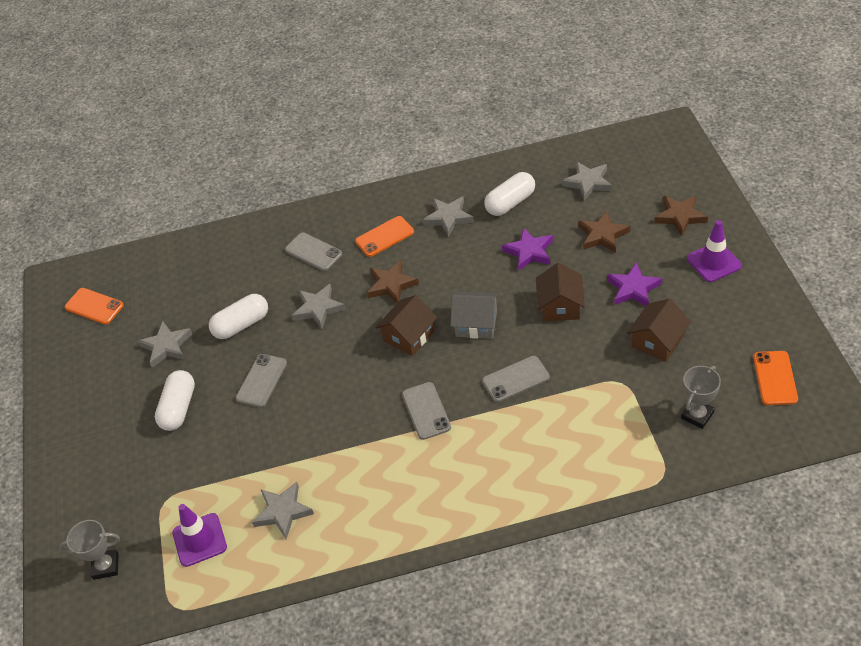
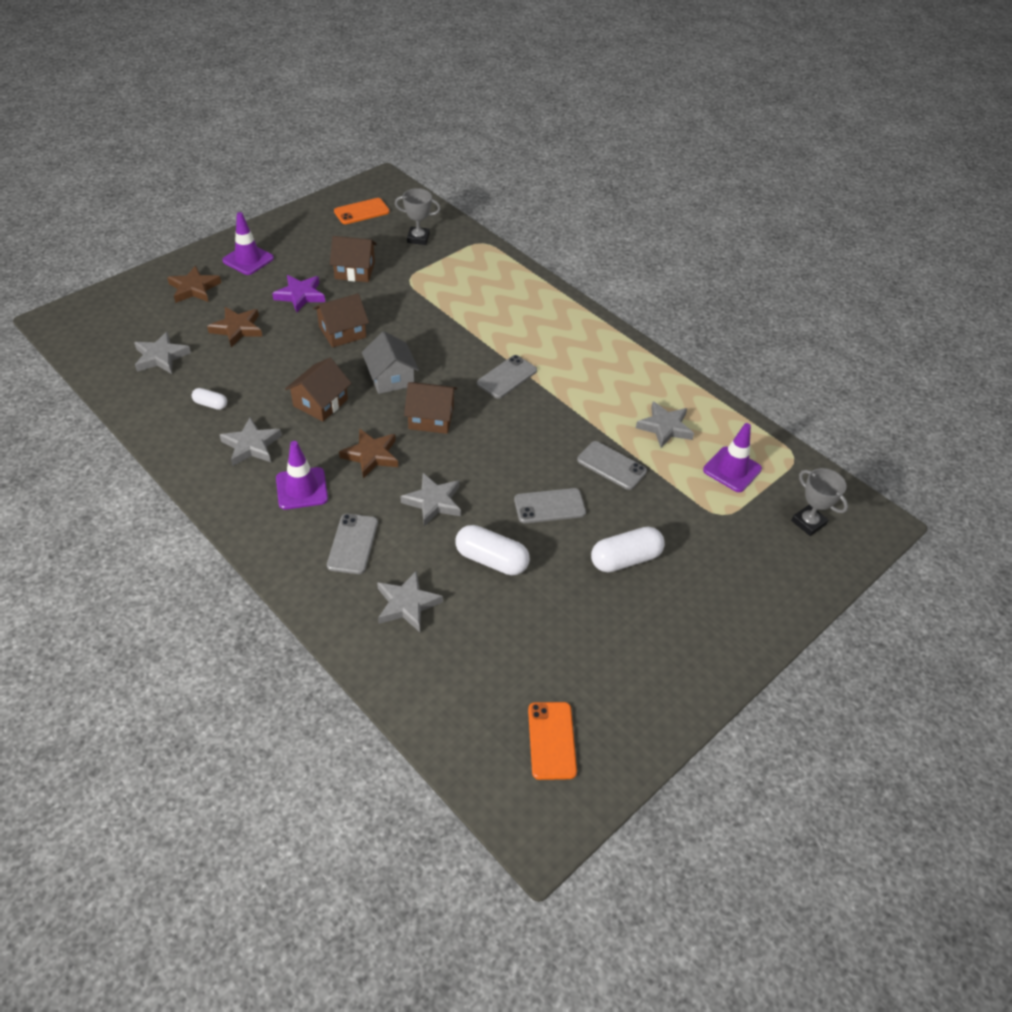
camera: 130 degrees left, 0 degrees up
(166, 346) = (560, 617): grey star -> grey star (407, 604)
(384, 236) = (302, 488): orange phone -> purple traffic cone
(472, 268) = (320, 403): none -> brown house
(510, 203) = (210, 404): white capsule -> white capsule, size x0.54
(515, 379) = (440, 335): grey phone -> grey phone (611, 466)
(529, 252) = (280, 370): purple star -> none

